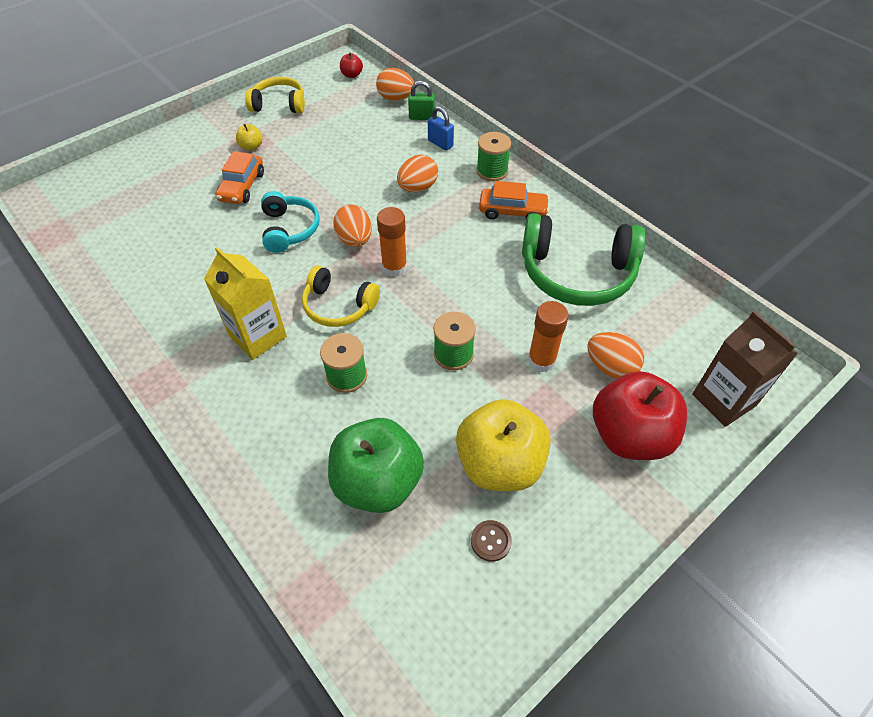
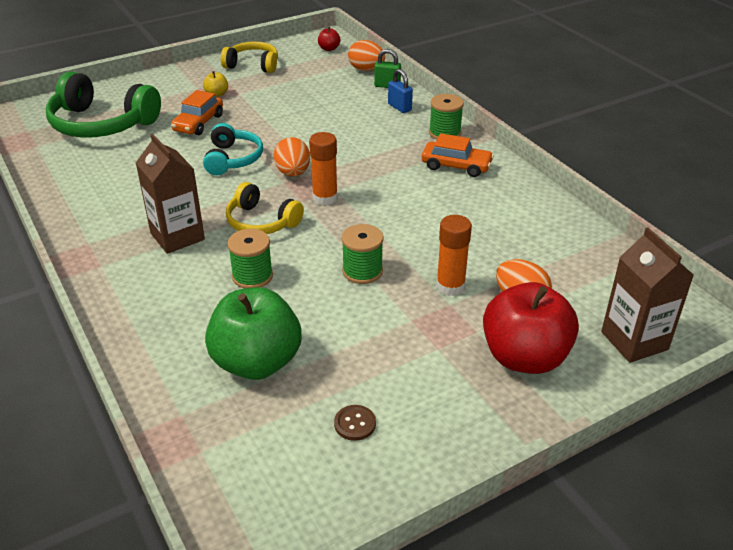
camera: 10 degrees right, 15 degrees down
(258, 336) = (177, 236): yellow carton -> brown carton
(417, 188) = (366, 139): orange egg -> none
(499, 464) = (382, 363): yellow apple -> none
(577, 273) = (508, 221): green headphones -> green headphones (101, 124)

